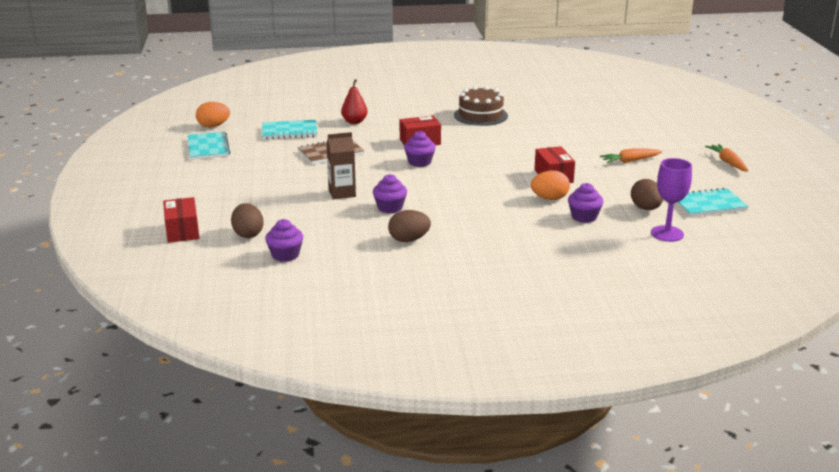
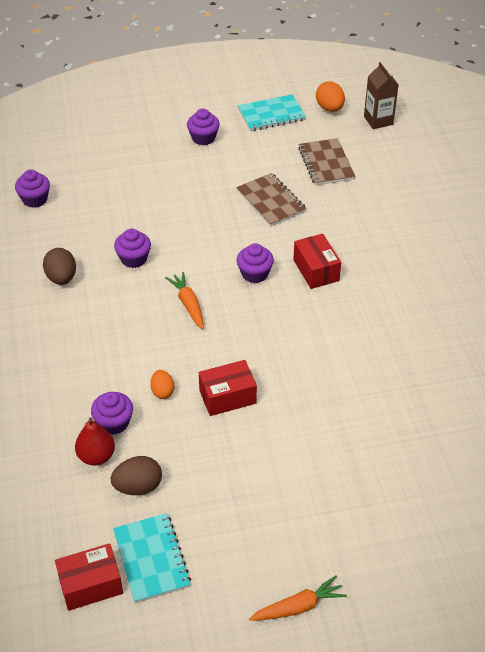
camera: 85 degrees right, 20 degrees up
(182, 231) = (83, 132): red box -> red box (91, 585)
(226, 175) = (203, 138): none -> purple cupcake
(248, 234) = (76, 171): brown egg -> none
(289, 131) = (326, 163): turquoise notebook -> brown notebook
(342, 193) = (167, 221): brown carton -> brown carton (378, 120)
(354, 122) = (367, 210): red pear -> red pear (96, 456)
(480, 115) = (419, 323): brown cake -> none
(549, 198) = (162, 391): orange egg -> orange egg, size x0.66
(630, 161) = (286, 482): orange carrot -> orange carrot (188, 304)
(667, 233) = (69, 502): purple goblet -> none

